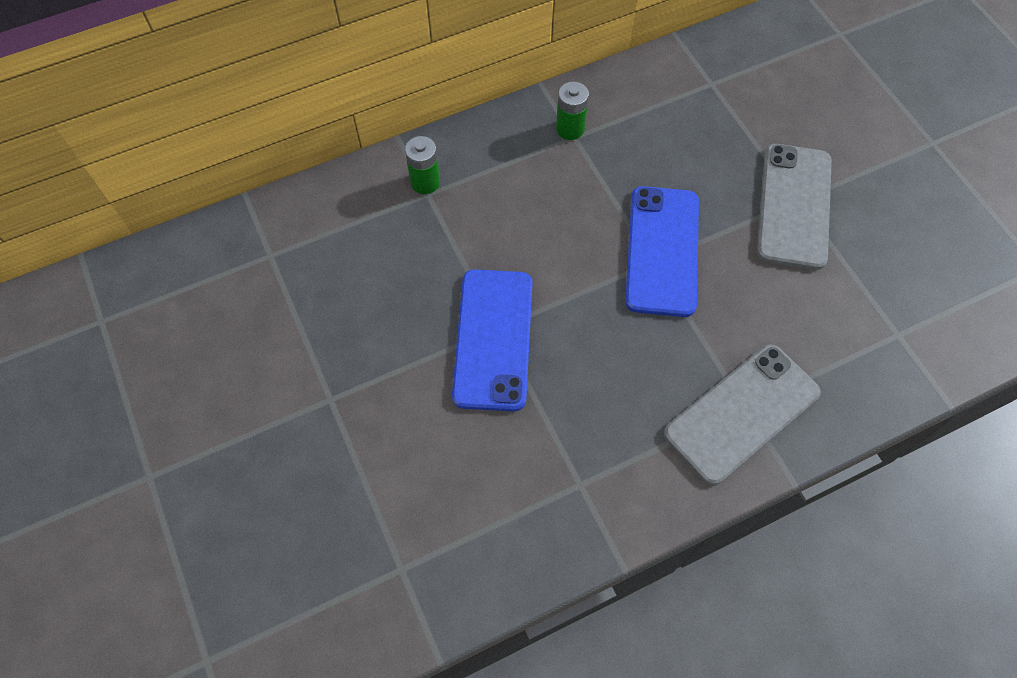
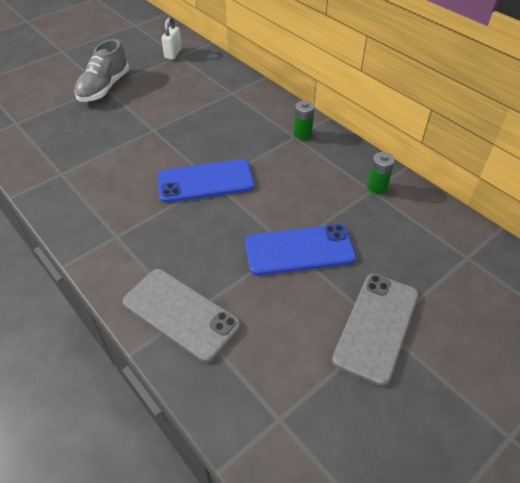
camera: 75 degrees right, 15 degrees down
(86, 330) = (173, 53): none -> white padlock
(154, 475) = (104, 88): none -> grey shoe
(794, 206) = (376, 326): grey phone -> grey phone turned 60 degrees counterclockwise

